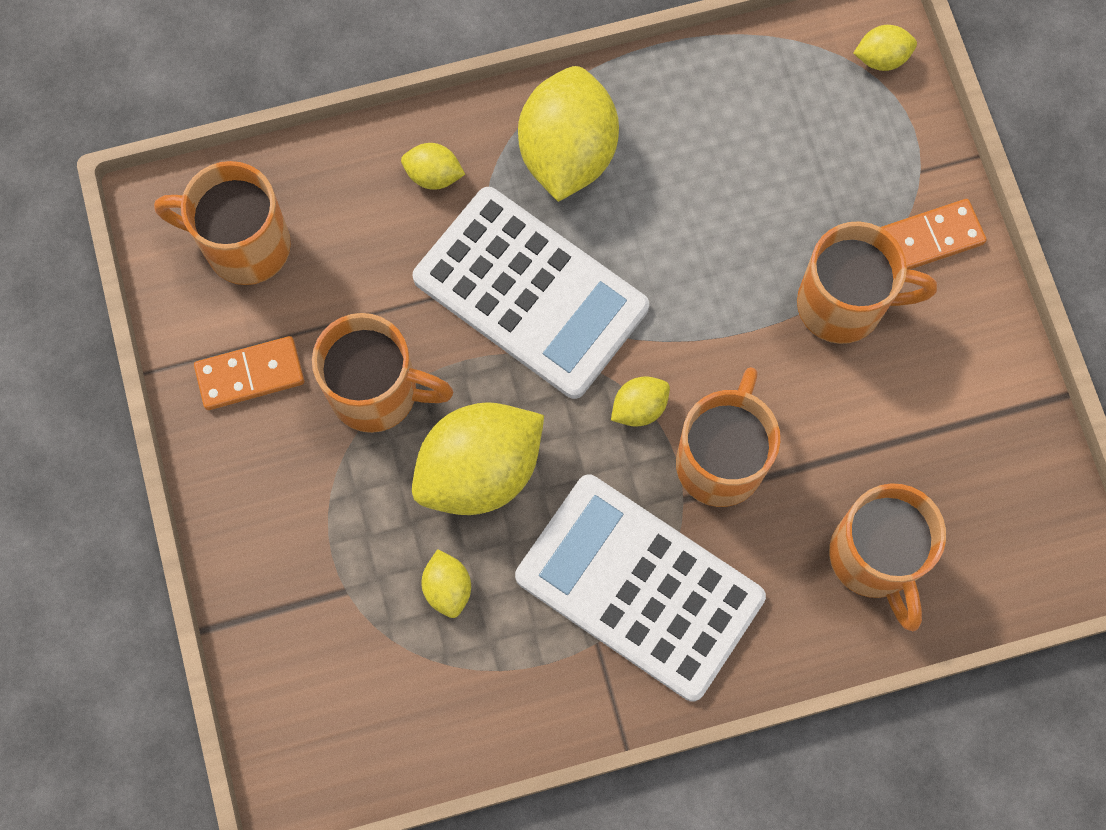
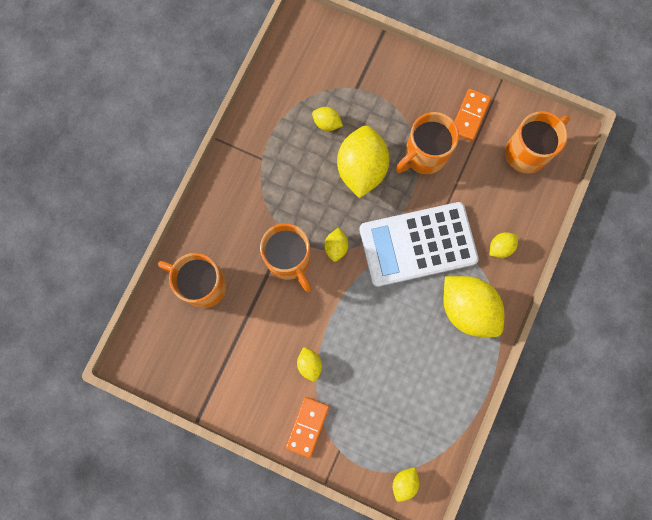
camera: 130 degrees right, 5 degrees up
(639, 587) = (268, 190): white calculator -> none
(844, 304) = (309, 364): orange mug -> yellow lemon

